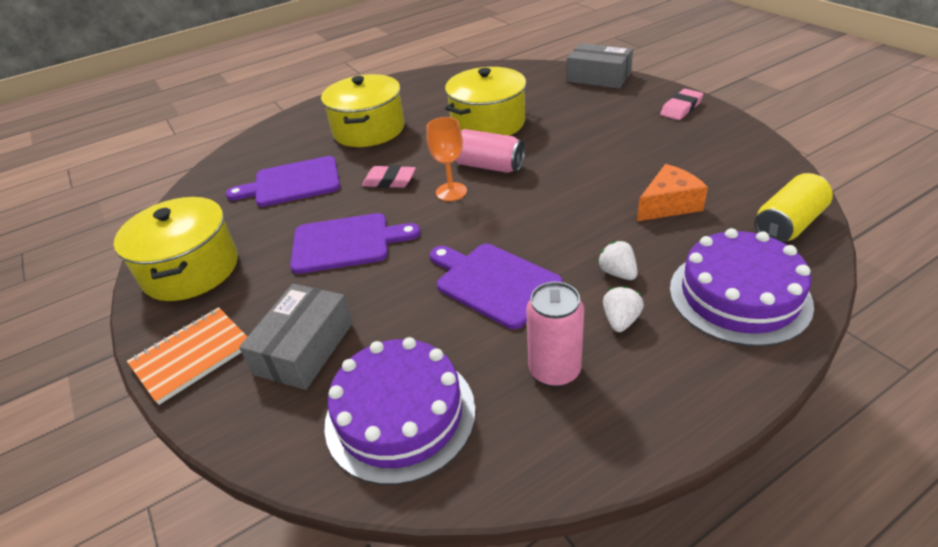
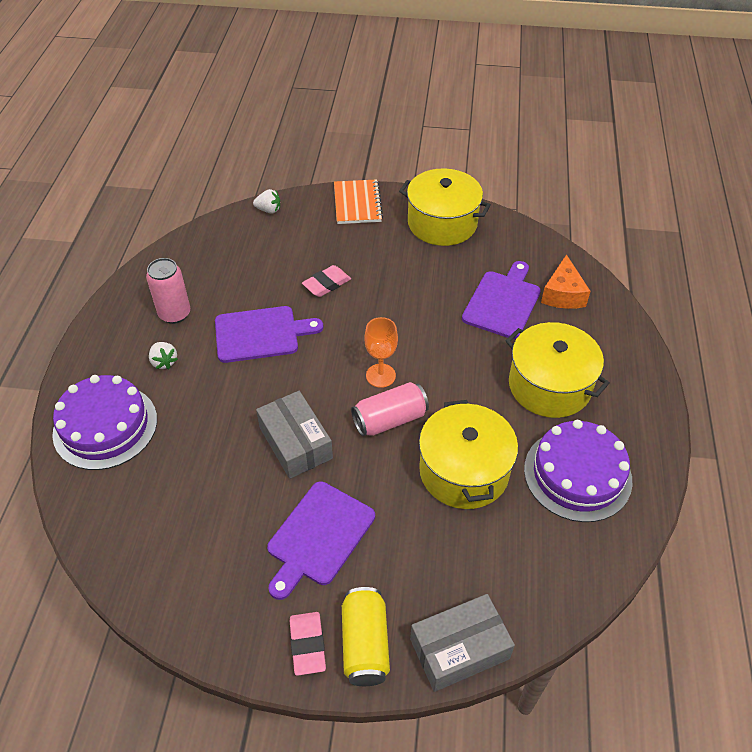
camera: 125 degrees right, 10 degrees up
(304, 348) = (310, 240): grey box -> grey box (295, 443)
(346, 243) = (385, 294): purple cutting board -> purple cutting board (318, 536)
(389, 181) = (440, 352): pink eraser -> pink eraser (326, 284)
(400, 415) = (225, 251): purple cake -> purple cake (577, 474)
(617, 273) = (193, 391): white strawberry -> white strawberry (269, 210)
(668, 205) = (207, 478): orange cheese -> orange cheese (563, 294)
(788, 224) = (103, 520): yellow can -> yellow can (365, 644)

